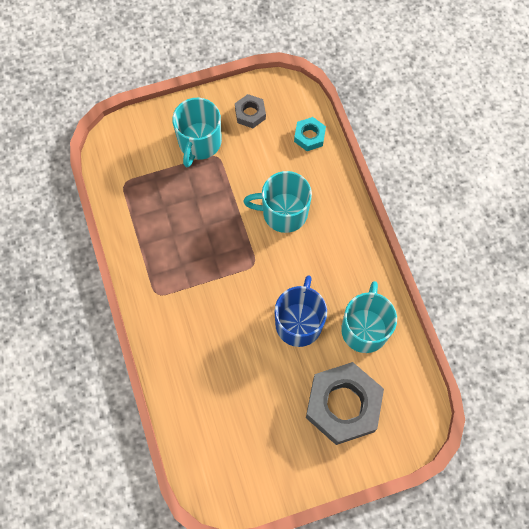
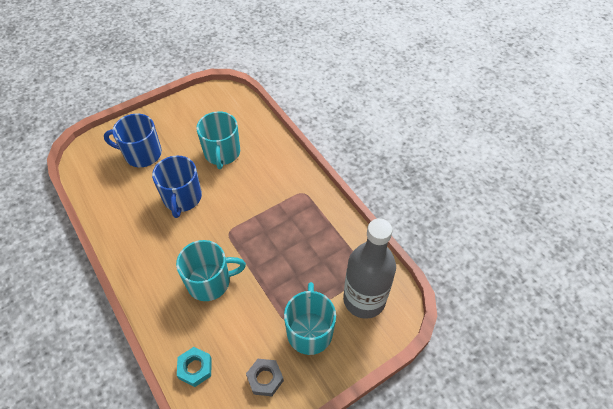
camera: 165 degrees right, 15 degrees down
(138, 158) = (364, 299): none -> grey bottle
(343, 405) = (142, 154): grey nut -> blue mug
(364, 328) = (127, 205): turquoise mug -> turquoise mug (222, 153)

